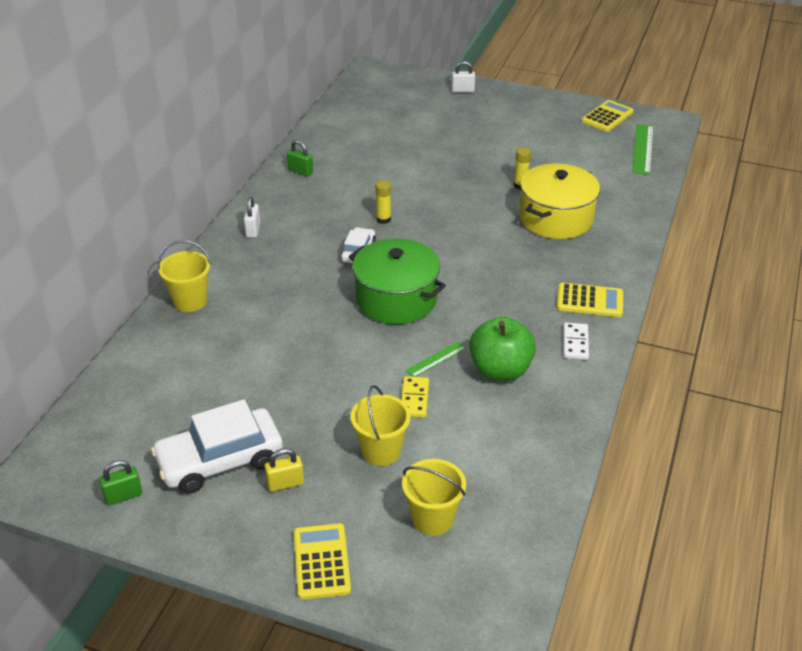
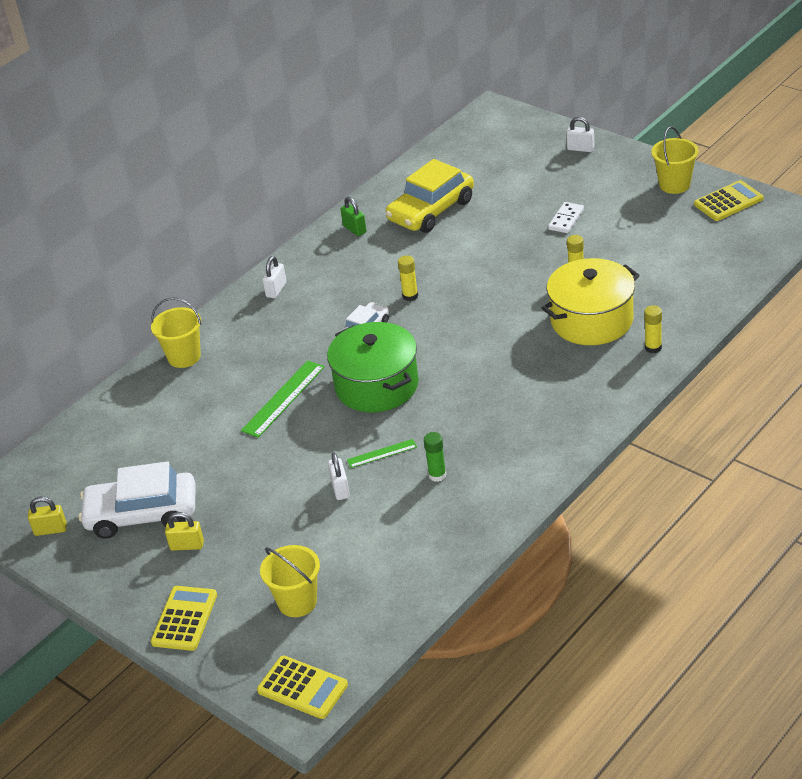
camera: 25 degrees right, 0 degrees up
(123, 496) = (50, 530): green padlock -> yellow padlock
(362, 149) = (431, 210): none -> yellow car
(381, 451) = (284, 533): yellow bucket -> yellow bucket (674, 185)
(414, 399) = (340, 489): yellow domino -> white padlock
(500, 370) = (437, 475): green apple -> green glue stick
(575, 343) = (528, 460): white domino -> white domino (566, 219)
(590, 301) = (571, 418): yellow calculator -> yellow calculator (302, 688)
(621, 233) = (653, 348): none -> yellow glue stick
(643, 149) = (744, 248): green ruler -> green ruler (283, 398)

